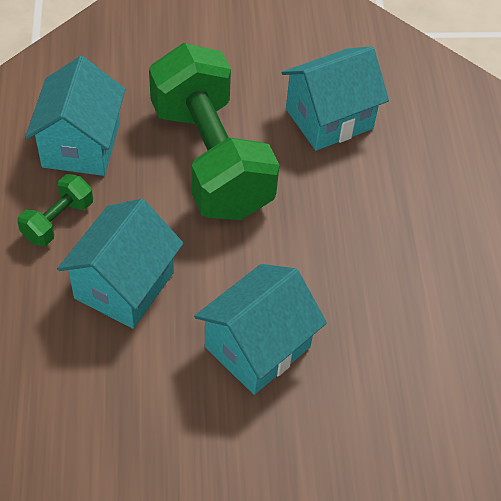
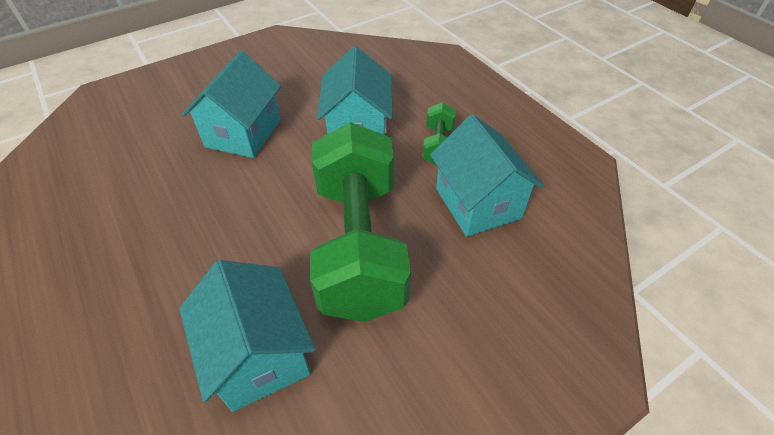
camera: 155 degrees right, 5 degrees down
(211, 159) = (359, 245): green dumbbell -> green dumbbell turned 45 degrees clockwise
(329, 119) = (259, 355): turquoise house -> turquoise house turned 60 degrees counterclockwise

